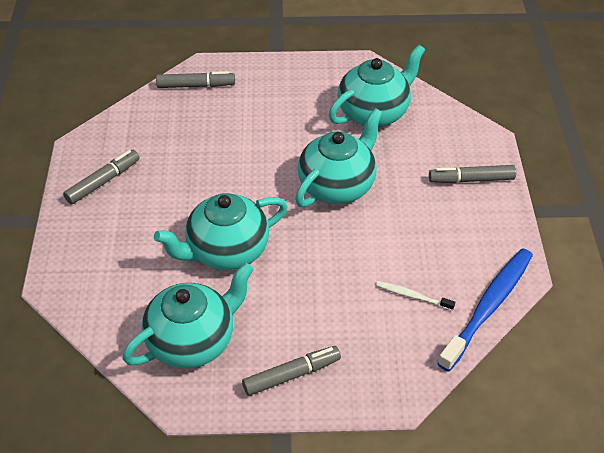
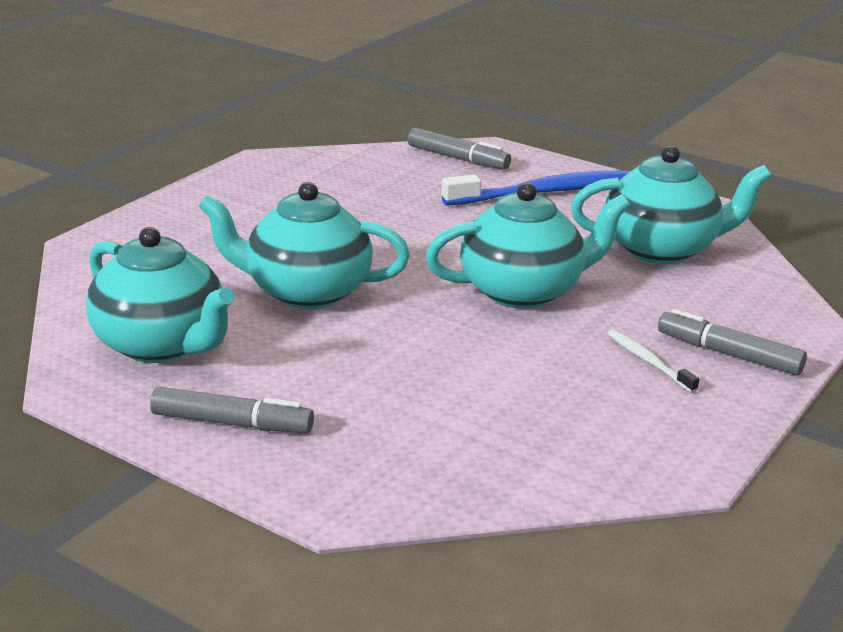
camera: 35 degrees right, 20 degrees down
(103, 181) = (249, 192): grey marker -> none
(193, 340) = (162, 345): turquoise teapot -> turquoise teapot turned 45 degrees clockwise
(413, 296) = (491, 425): white toothbrush -> white toothbrush (649, 362)
(488, 307) = (589, 482): blue toothbrush -> blue toothbrush (547, 192)

